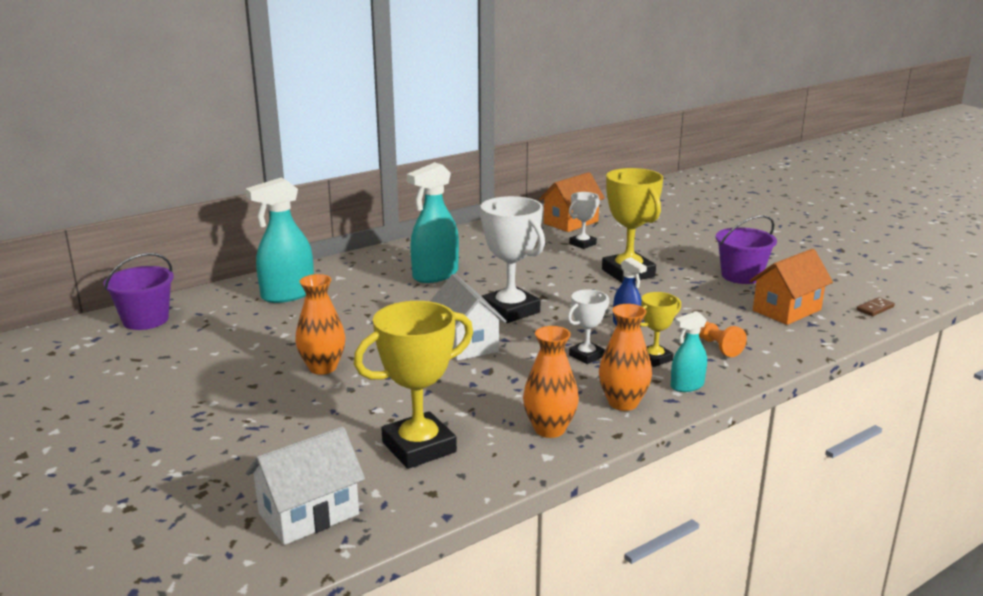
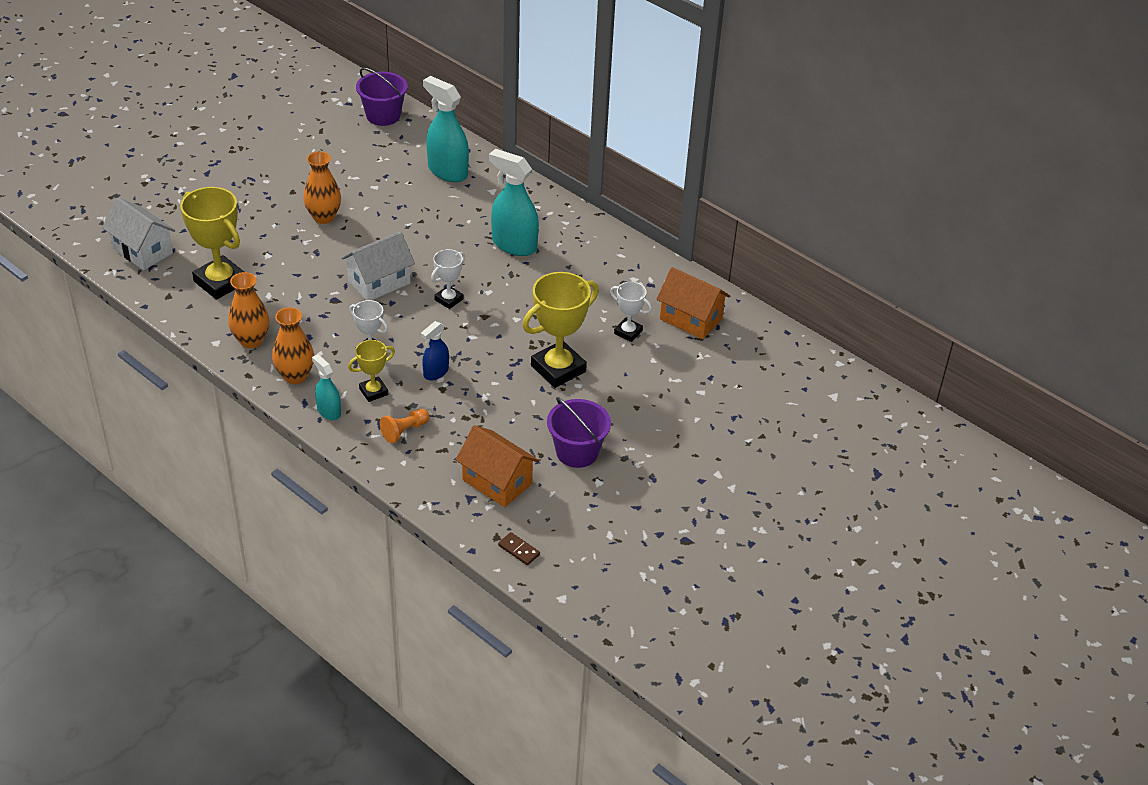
camera: 75 degrees right, 20 degrees up
(510, 310) = (449, 299): white trophy -> white trophy, size x0.54
(654, 359) = (373, 391): yellow trophy -> yellow trophy turned 75 degrees counterclockwise

